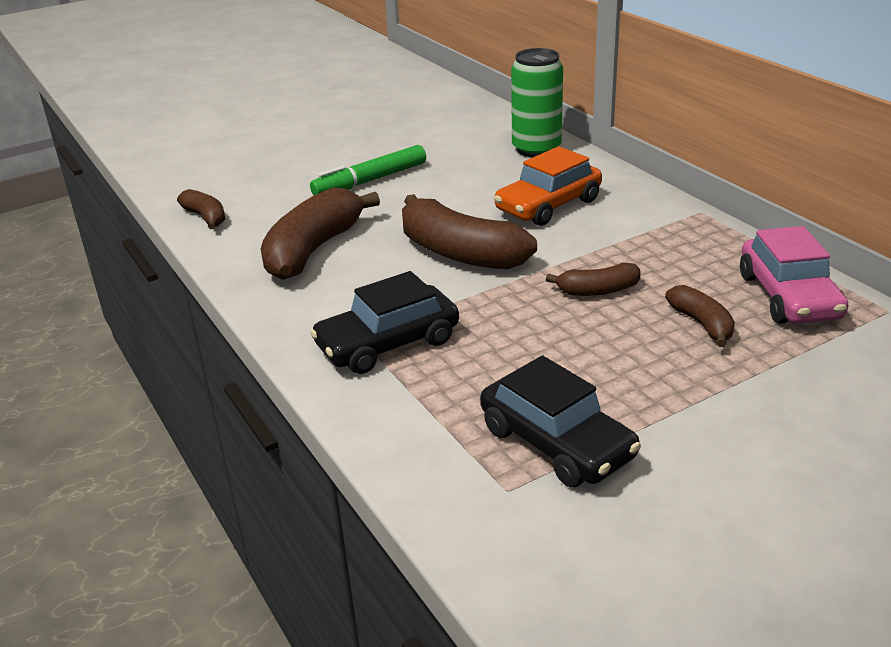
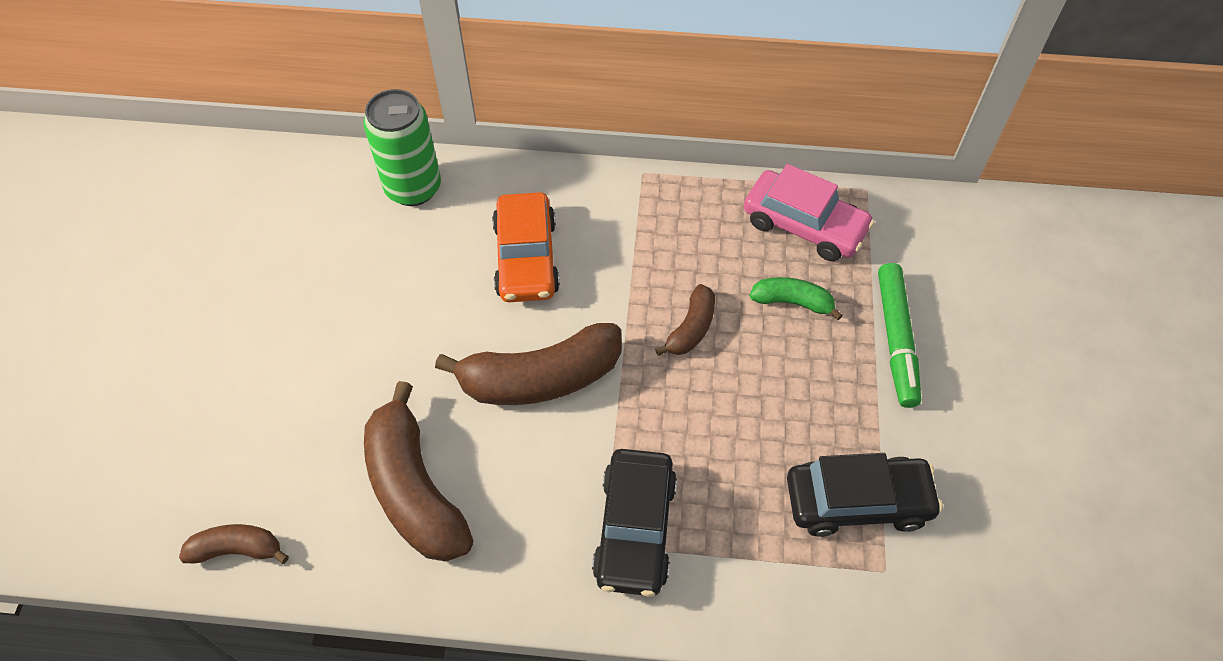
camera: 55 degrees left, 25 degrees up
(370, 181) = (324, 355): green marker -> green marker (896, 339)
(702, 324) = (792, 302): brown banana -> green banana

